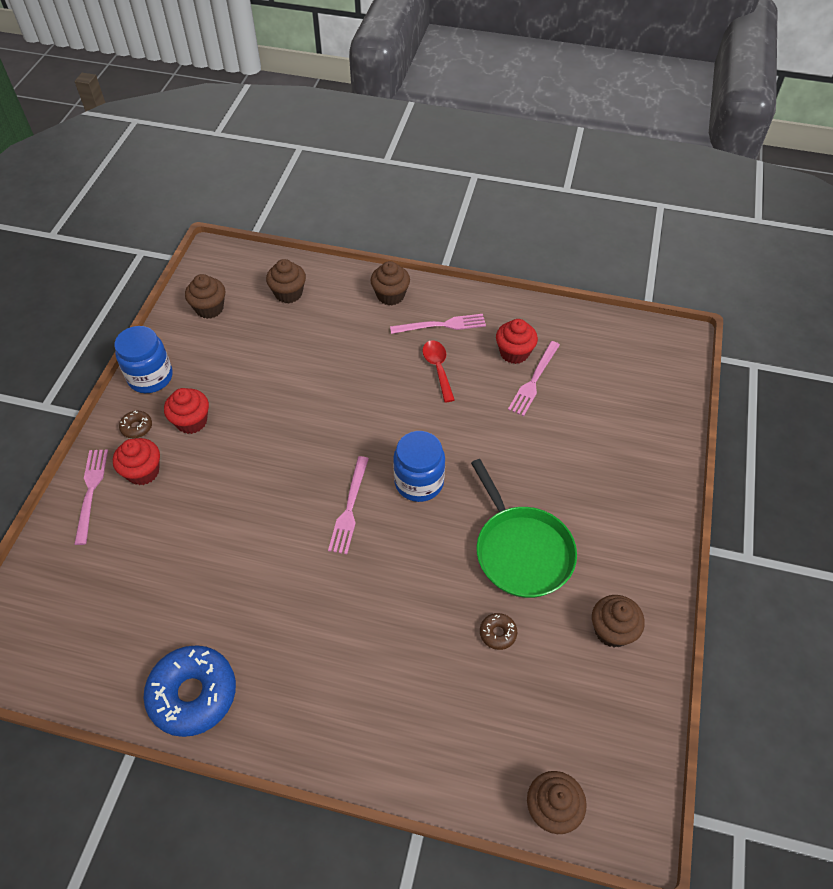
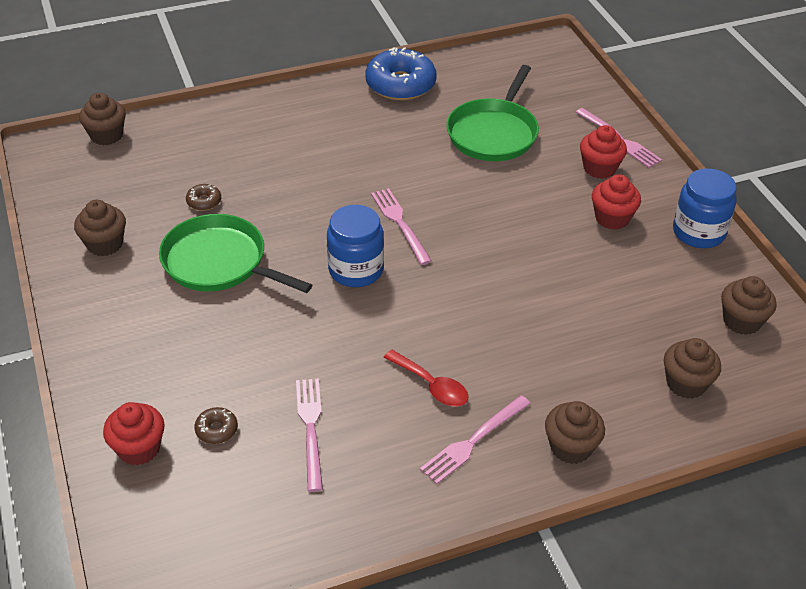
camera: 145 degrees right, 10 degrees down
(137, 427) = (650, 192): brown donut -> brown donut (216, 430)
(179, 564) = (493, 133): none -> green pan
(514, 353) = (358, 452): red cupcake -> red cupcake (139, 448)

